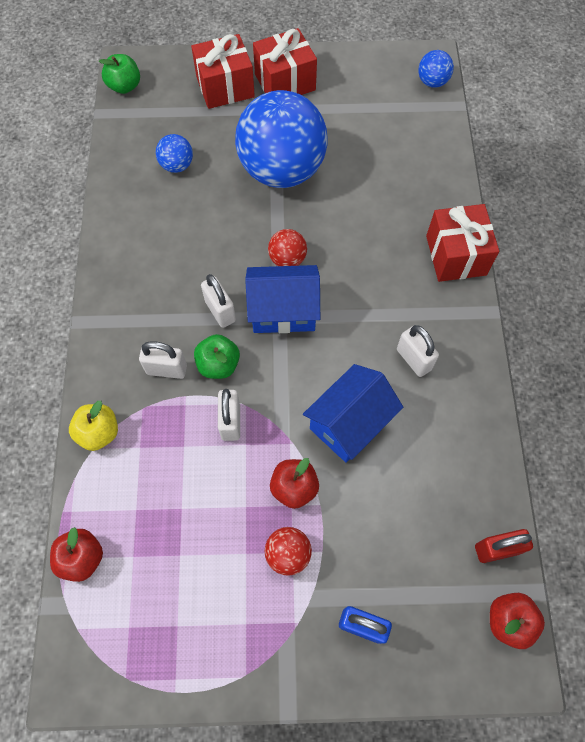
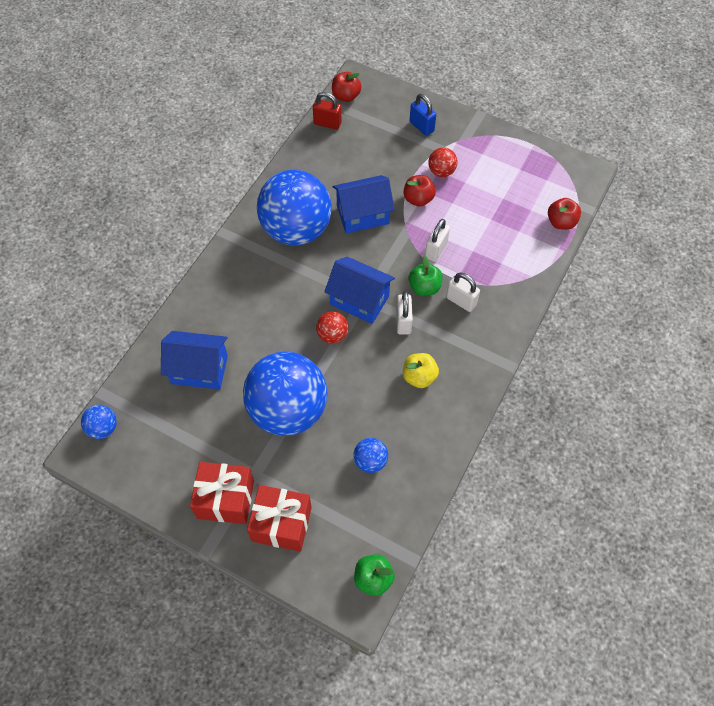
camera: 150 degrees left, 5 degrees down
(99, 432) = (524, 284): yellow apple -> yellow apple (419, 377)
(392, 164) = (199, 369): none -> blue house
(413, 359) = (296, 230): white padlock -> blue ball
(456, 255) = (214, 278): red gift -> none

